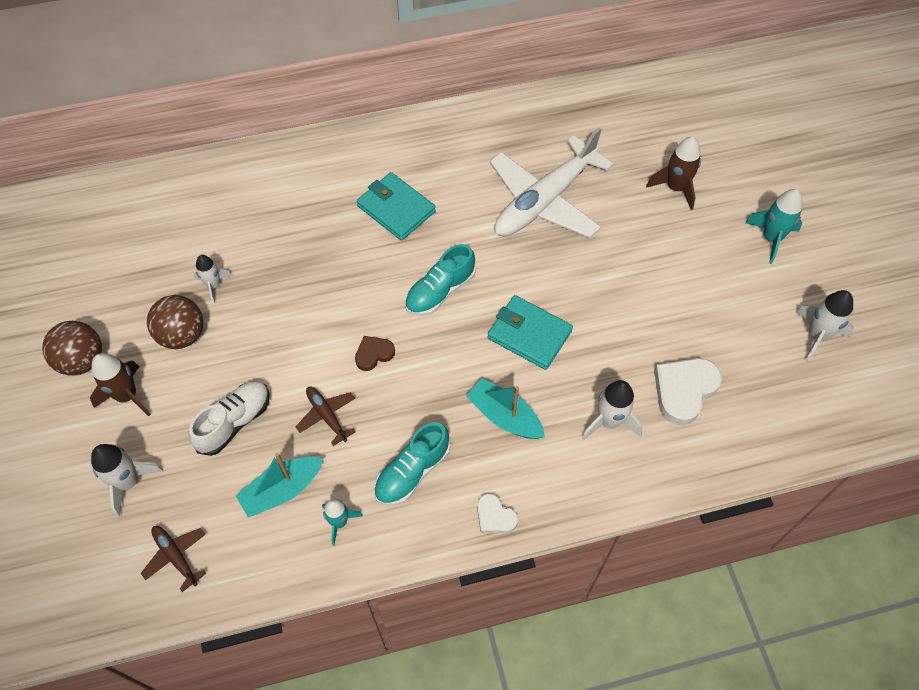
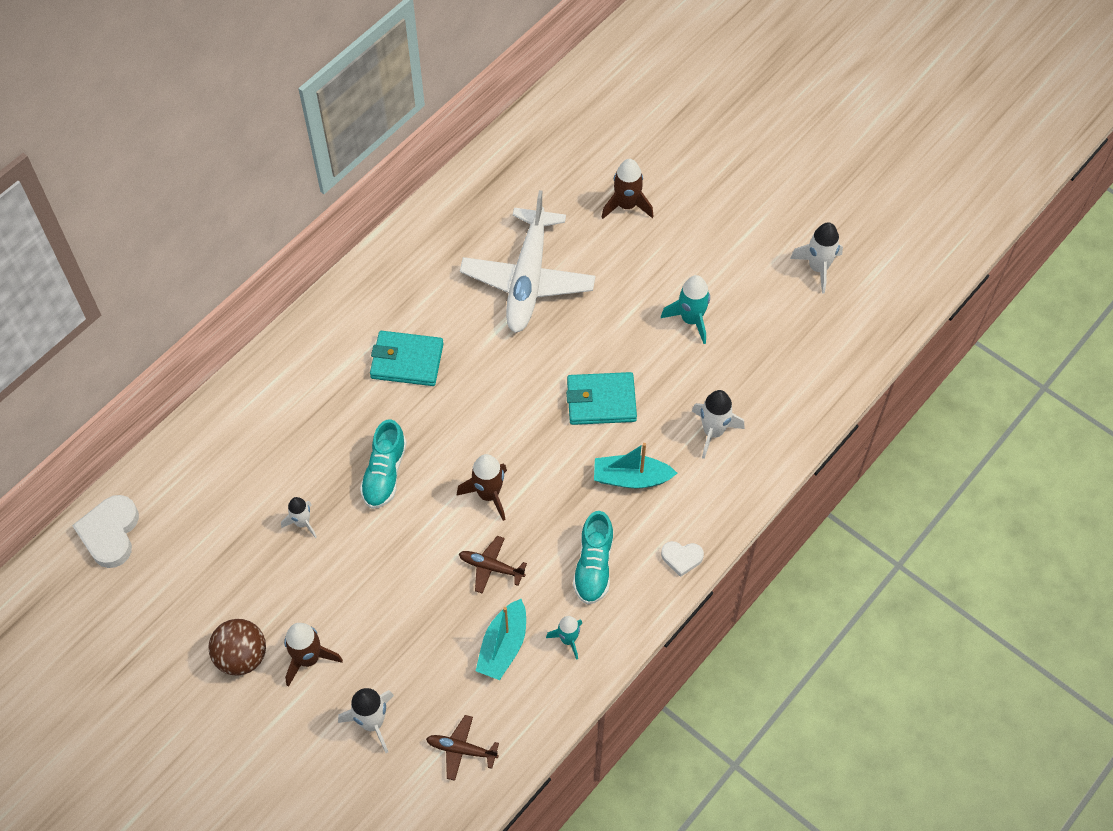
camera: 35 degrees left, 0 degrees up
(182, 335) = (312, 580): brown ball -> none
(234, 422) = (419, 620): white shoe -> none
(374, 354) = (488, 494): brown heart -> brown rocket
(440, 291) = (501, 409): turquoise shoe -> turquoise shoe (384, 473)
(684, 390) = (751, 372): white heart -> white heart (110, 533)
(771, 238) = (731, 206): turquoise rocket -> turquoise rocket (690, 319)

